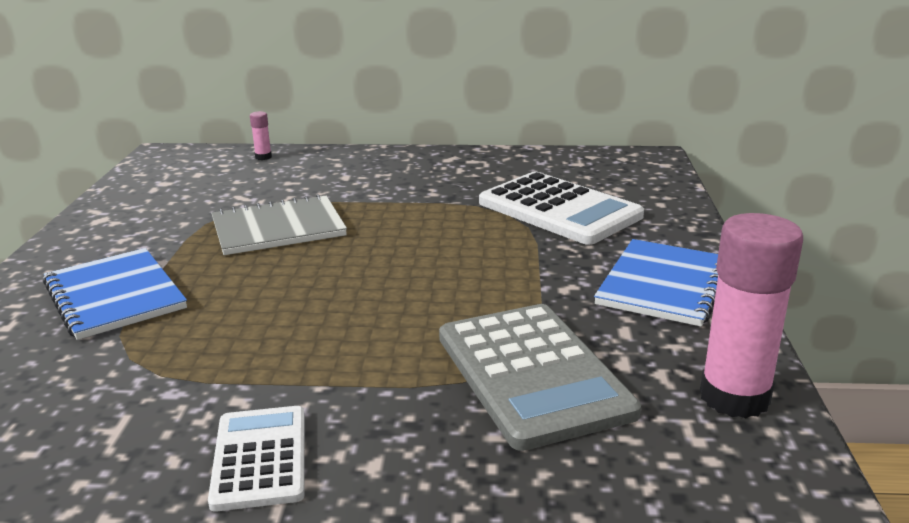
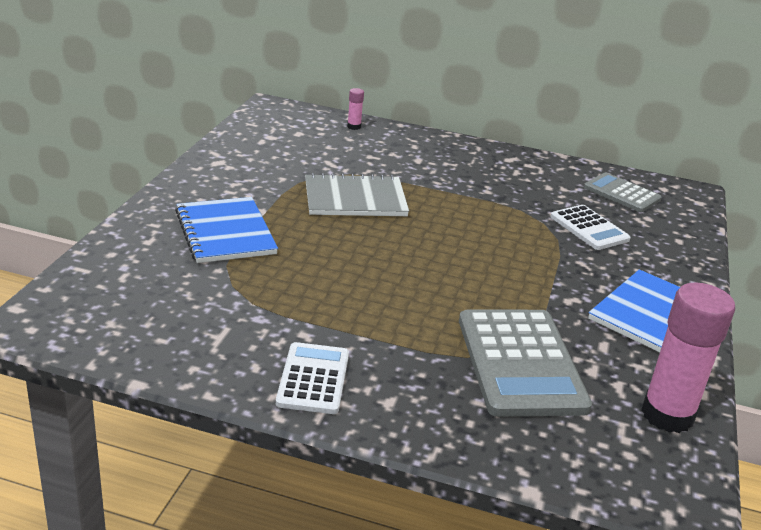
camera: 10 degrees right, 5 degrees up
(559, 209) = (589, 228): white calculator -> white calculator, size x0.58
(581, 170) = (621, 193): none -> grey calculator

